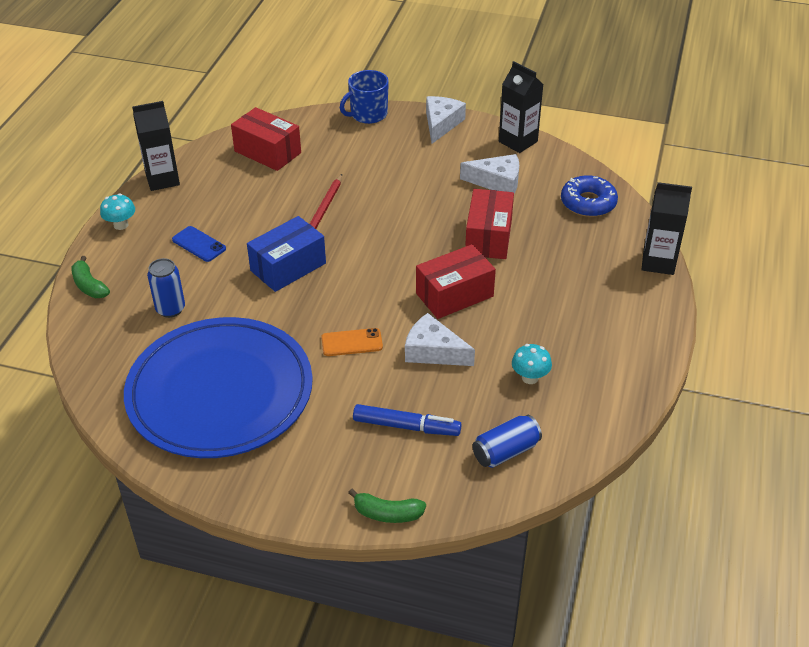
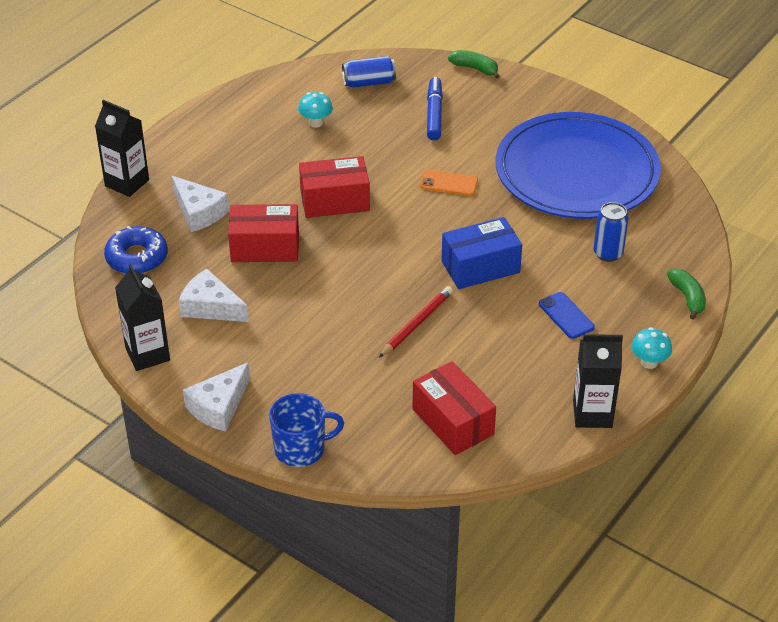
camera: 160 degrees left, 0 degrees up
(406, 426) = (434, 114): blue marker -> blue marker turned 60 degrees clockwise
(433, 351) = (382, 160): white cheese -> white cheese (199, 212)
(488, 237) = (265, 247): red box -> red box turned 60 degrees clockwise

